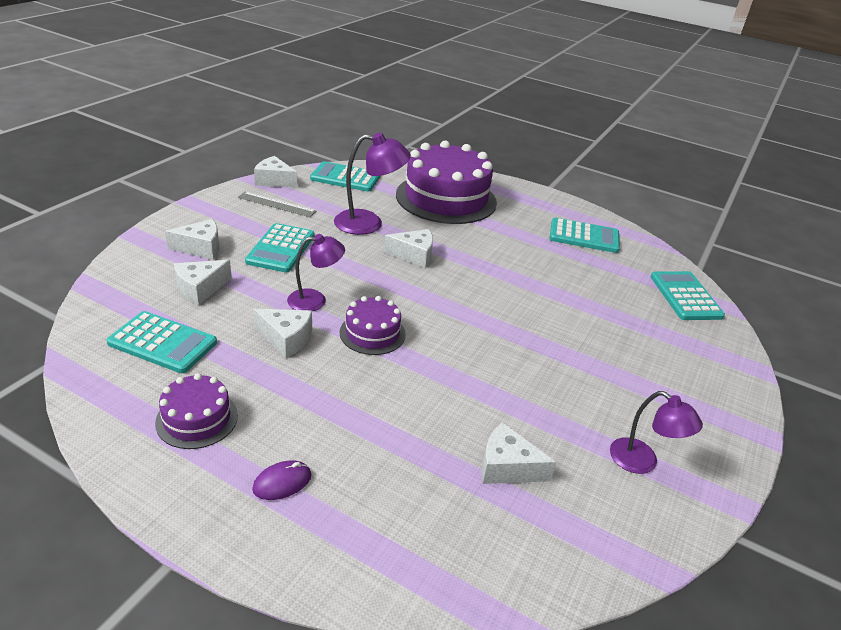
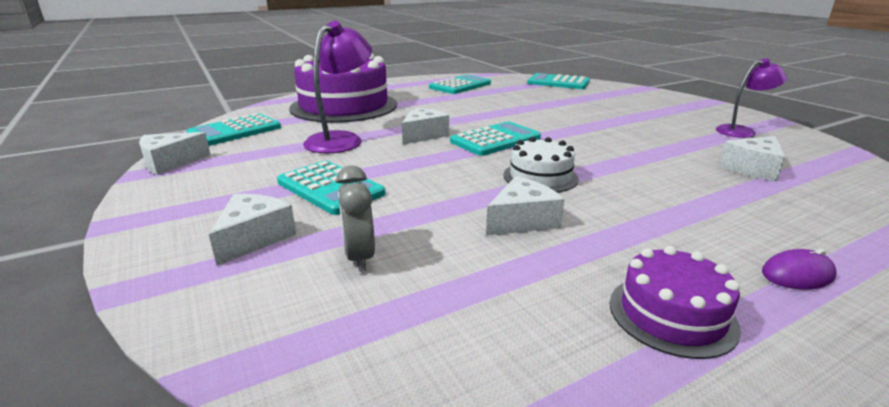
camera: 55 degrees left, 10 degrees down
(163, 343) = (473, 314): turquoise calculator -> turquoise calculator (495, 140)
(200, 289) = (359, 257): white cheese -> grey clock
(276, 204) = (227, 172): grey ruler -> none
(282, 482) = (797, 274): purple mouse -> purple mouse turned 75 degrees clockwise
(315, 300) = (458, 191): purple lamp -> none
(372, 333) = (540, 177): purple cake -> white cake

